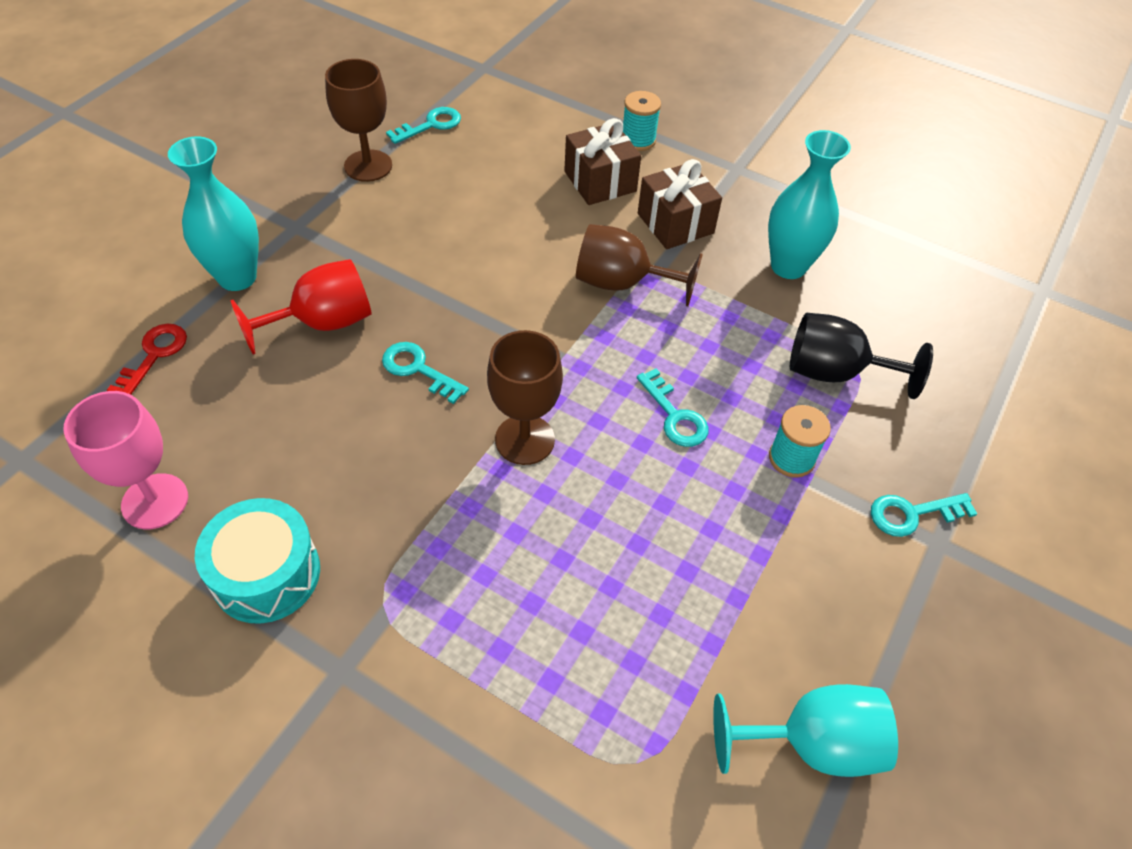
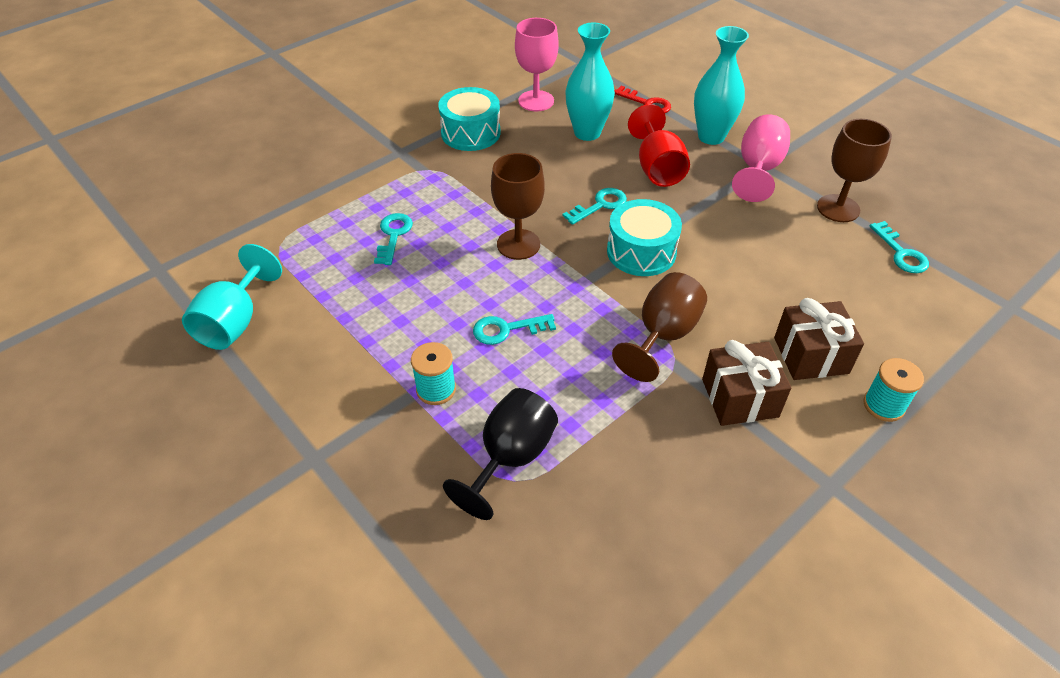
camera: 110 degrees right, 5 degrees down
(306, 230) = (758, 169): none -> pink goblet
(496, 317) = (641, 252): none -> turquoise drum
(788, 266) = (659, 474): turquoise vase -> turquoise vase (587, 133)
(912, 514) = (347, 451): turquoise key -> turquoise key (393, 235)

